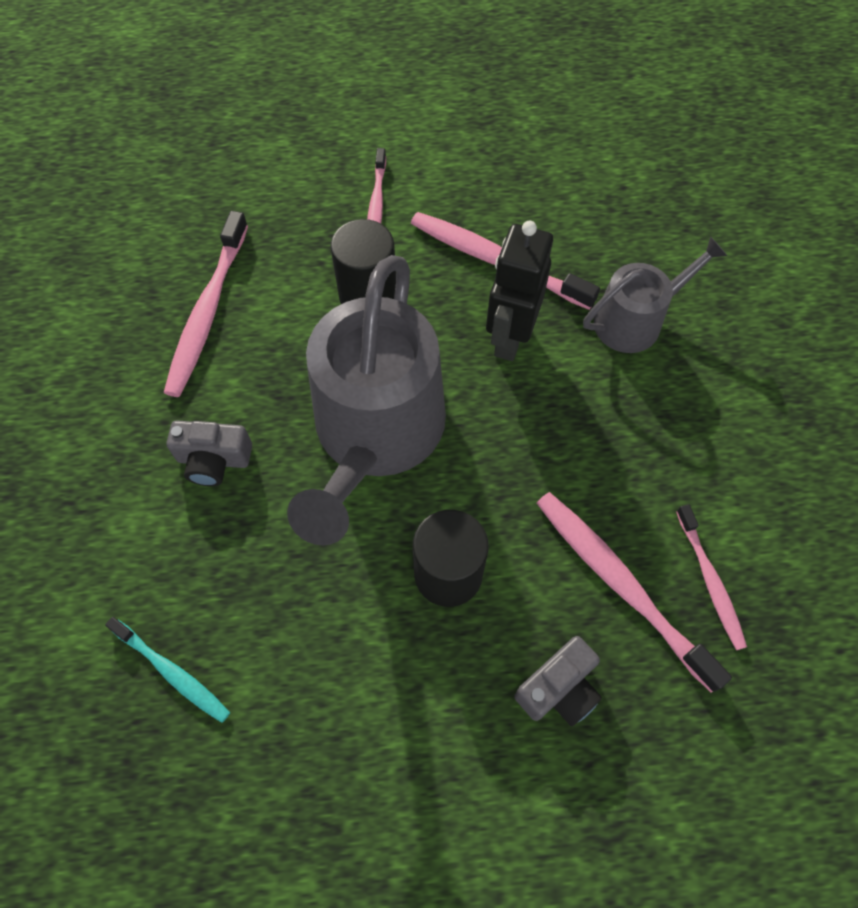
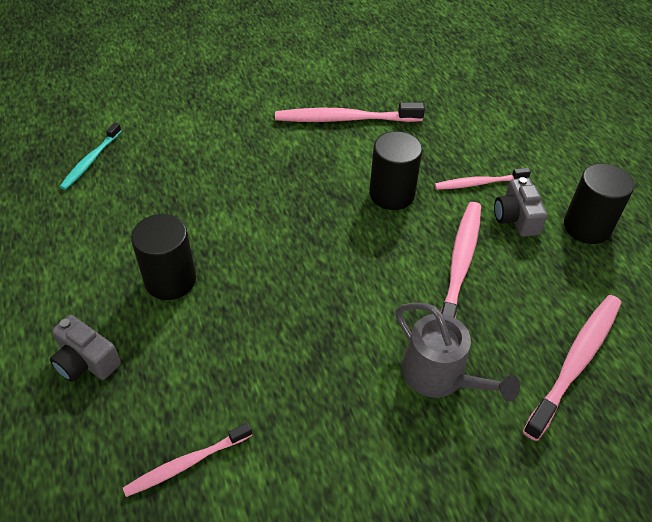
camera: 75 degrees right, 15 degrees down
(214, 460) = (234, 146): grey camera -> grey camera (516, 218)
(375, 433) = (274, 220): grey watering can -> none
(470, 134) = (587, 227): none -> black cylinder
(509, 338) = (386, 286): black robot -> none
(620, 584) = (175, 393): pink toothbrush -> pink toothbrush (576, 362)

